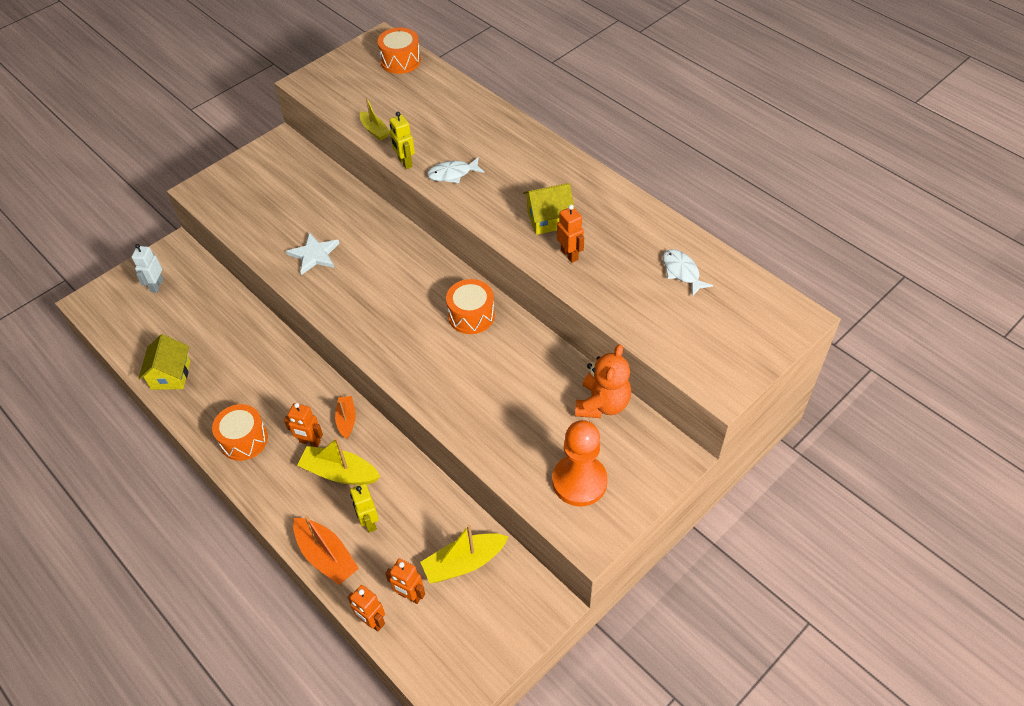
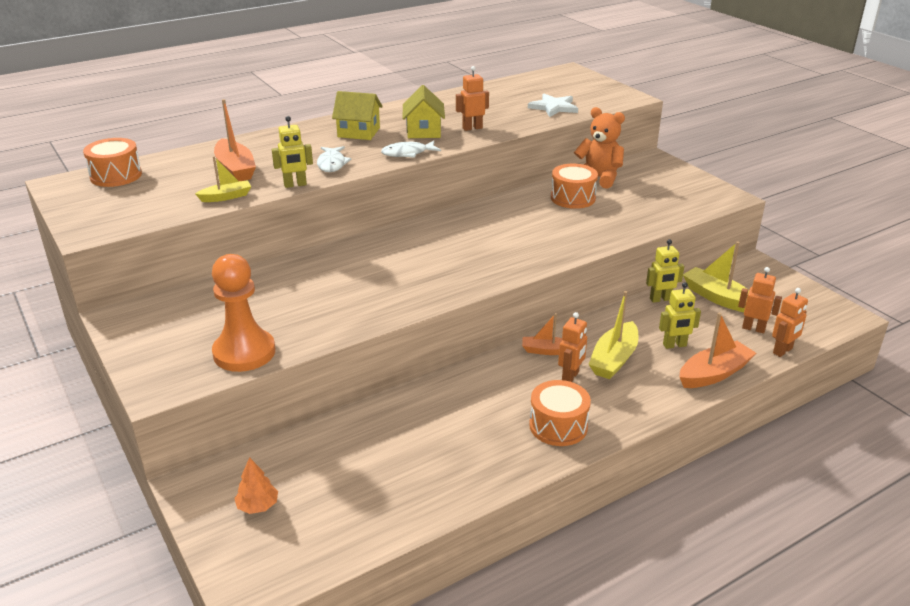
camera: 80 degrees left, 20 degrees down
(156, 285) = (258, 506): white robot -> orange tree
(170, 375) = (436, 490): yellow house -> yellow house (358, 132)
(314, 255) = (346, 301): white star -> white star (553, 107)
(409, 596) = (753, 328): orange robot -> orange robot turned 105 degrees counterclockwise
(428, 119) = (235, 169): none -> orange boat
(450, 508) = (660, 299): none -> yellow robot
(464, 563) = (718, 298): yellow boat -> yellow boat turned 150 degrees clockwise
(471, 315) = (480, 221): orange drum -> orange drum (573, 198)
(579, 481) = (674, 195): orange pawn -> orange pawn (244, 352)
(682, 272) = (511, 95): white fish -> white fish (407, 153)

